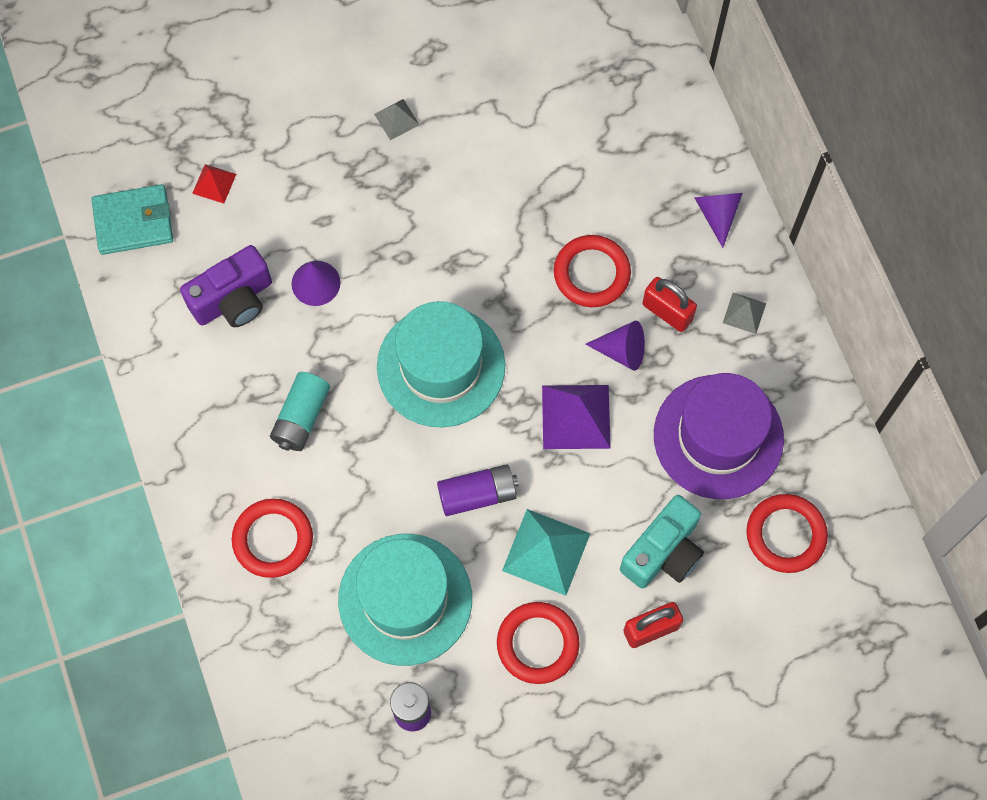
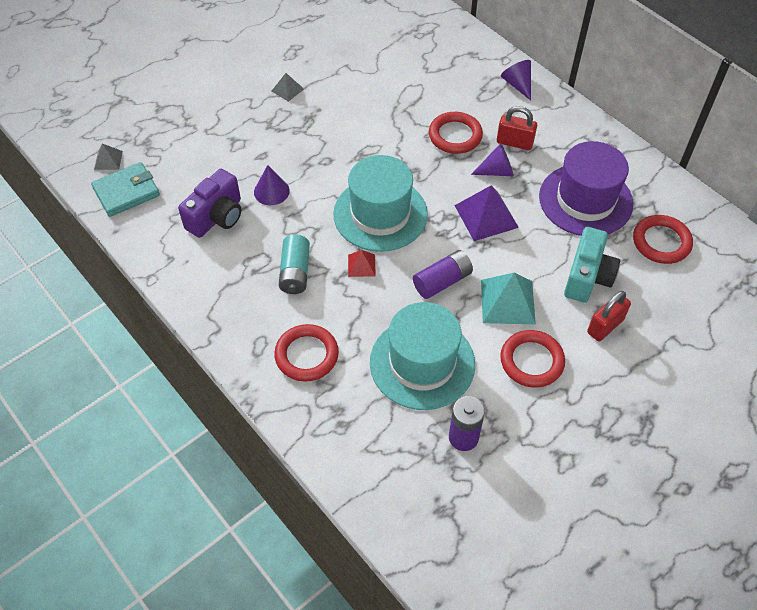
camera: 20 degrees left, 15 degrees down
(214, 183) = (177, 155): red pyramid -> red pyramid (361, 265)
(744, 313) = (563, 130): grey pyramid -> grey pyramid (108, 160)

